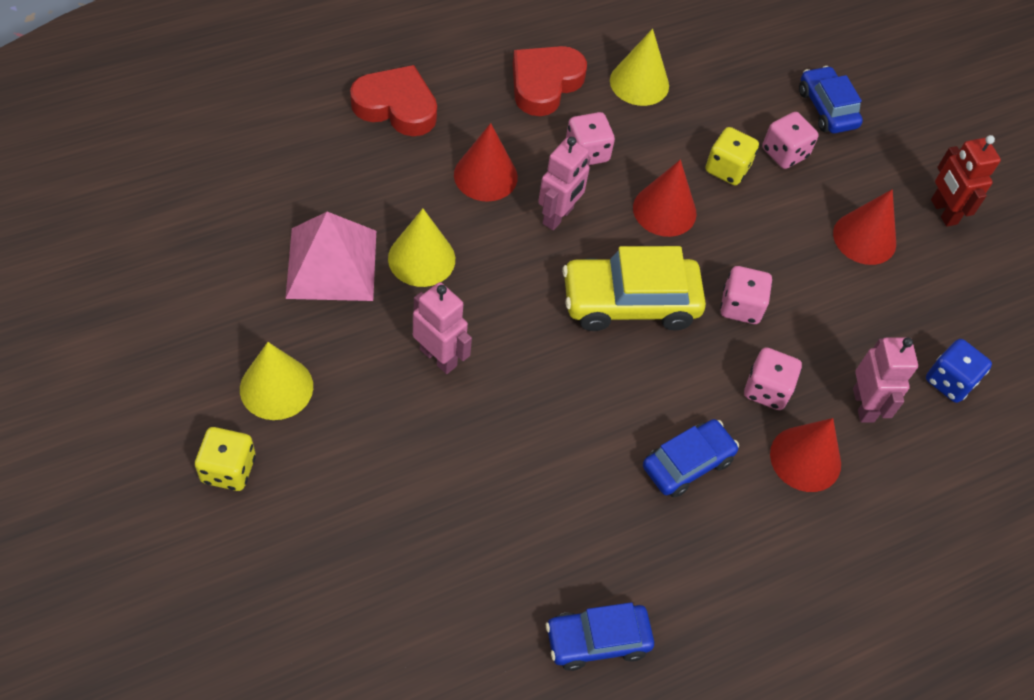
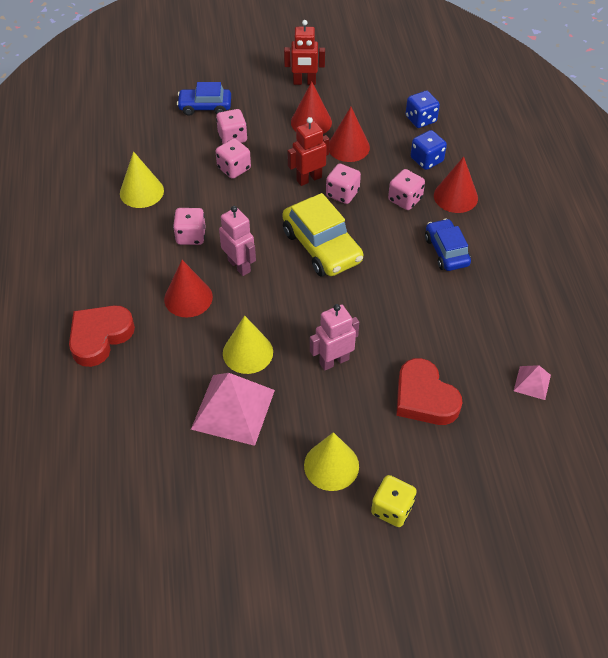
camera: 65 degrees left, 5 degrees down
(480, 620) = (532, 383): none -> pink pyramid
(545, 84) = (118, 243): red heart -> red heart (424, 398)
(597, 640) = (554, 326): blue car -> none
(629, 302) = (322, 247): yellow car -> yellow car turned 45 degrees counterclockwise
(664, 210) = (255, 209): red cone -> red cone (348, 147)
(727, 169) = (234, 168): yellow dice -> pink dice
(750, 259) = (309, 179): none -> red robot
(864, 405) = (426, 160): pink robot -> blue dice

